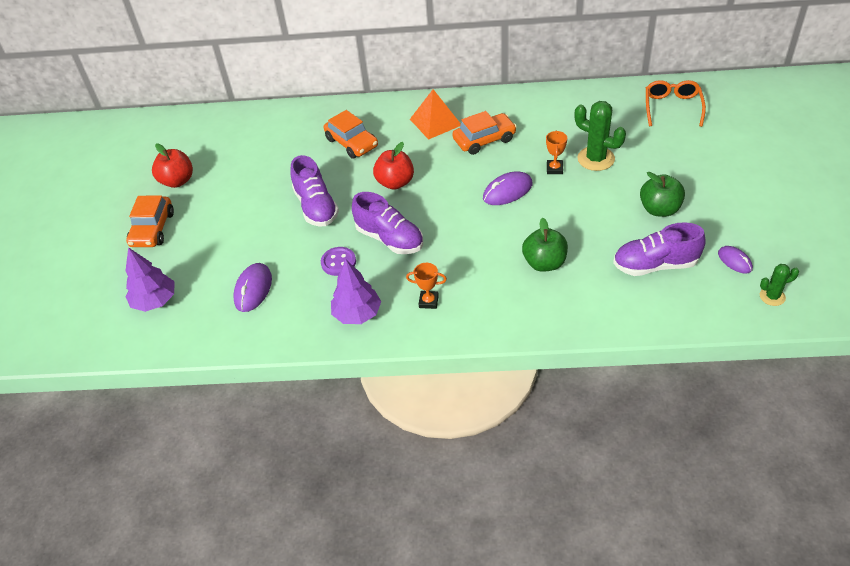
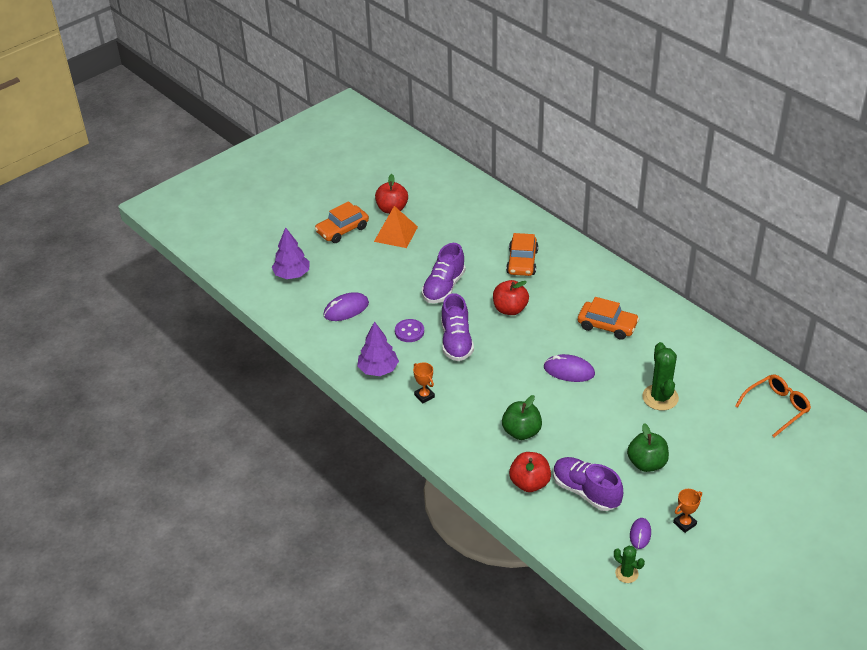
camera: 45 degrees right, 5 degrees down
(435, 122) = (594, 288): orange pyramid -> orange pyramid (396, 234)
(554, 169) = (622, 381): orange trophy -> orange trophy (684, 523)
(610, 295) = (529, 483): none -> red apple

